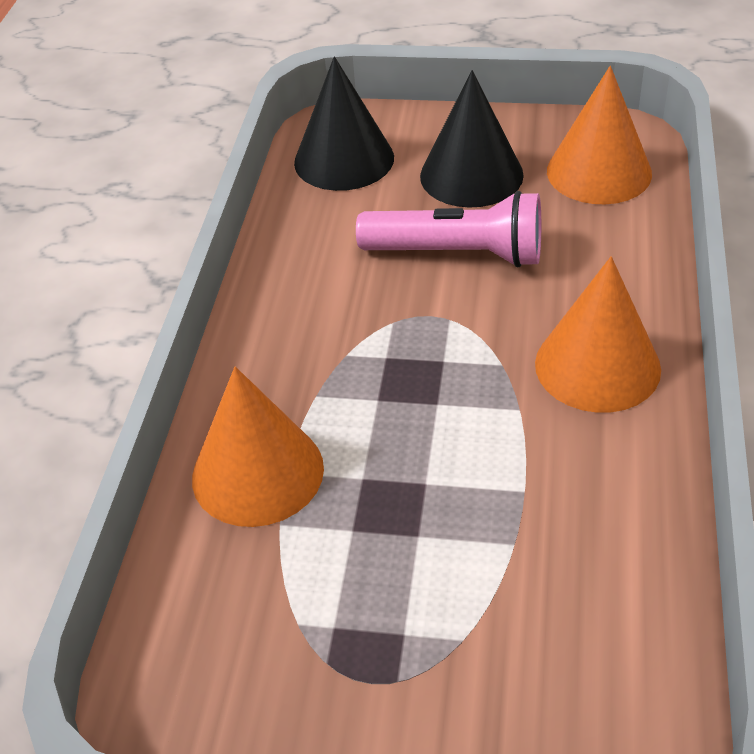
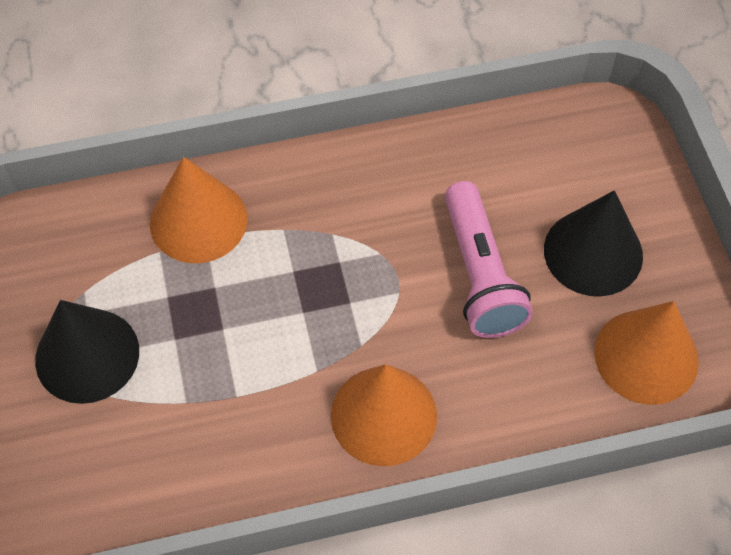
camera: 65 degrees right, 15 degrees up
(344, 160) = (570, 147): black cone -> black cone (87, 355)

